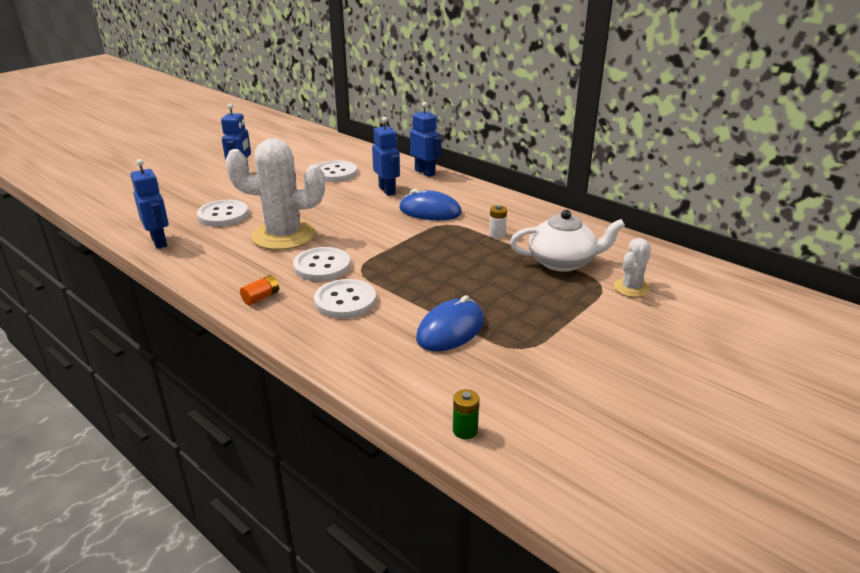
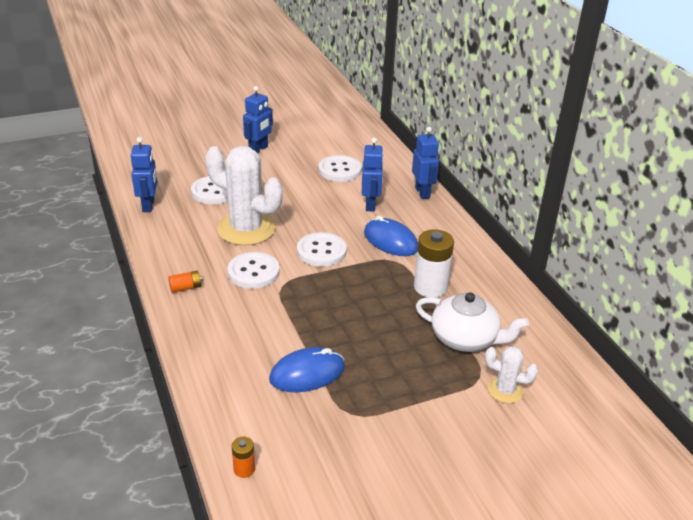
camera: 25 degrees right, 5 degrees up
(345, 301) = (246, 314): white button -> white button (321, 251)
(465, 430) = (244, 469): green battery -> orange battery
(497, 234) = (430, 287): white battery -> white battery, size x2.06
(631, 288) = (505, 390): white cactus -> white cactus turned 45 degrees clockwise

